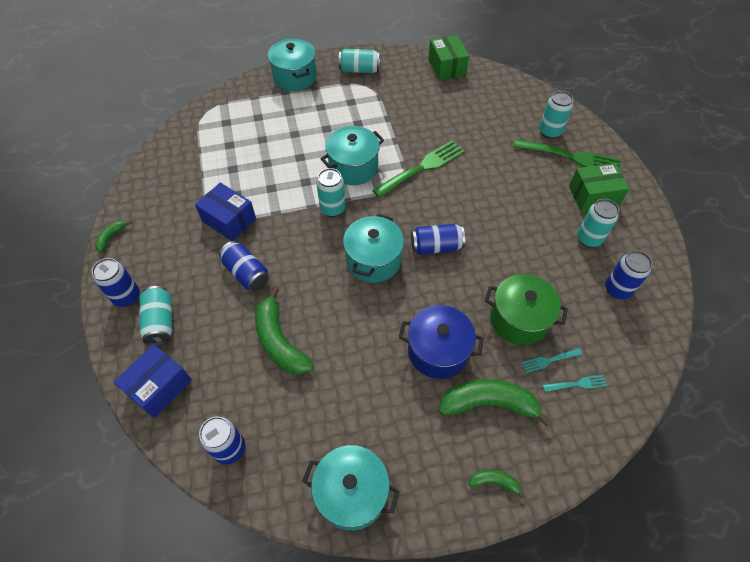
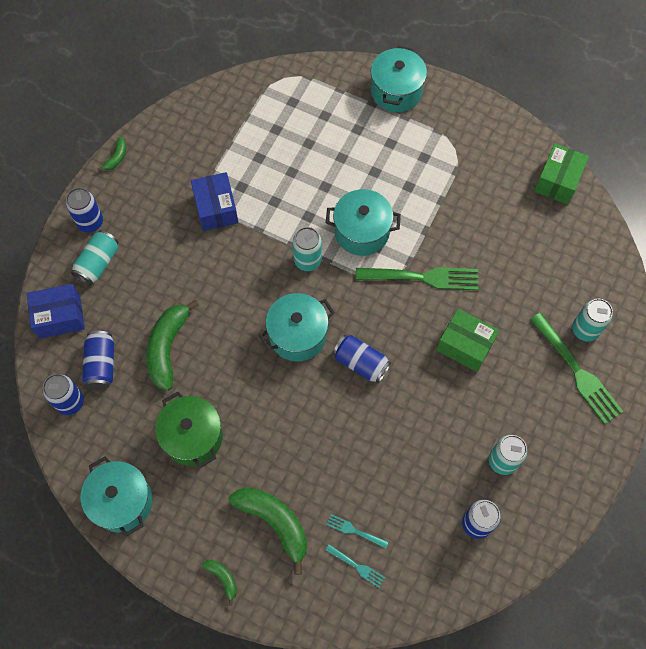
camera: 40 degrees right, 10 degrees up
(111, 237) = (116, 157): green banana -> green banana turned 135 degrees clockwise
(246, 273) = (190, 269): blue can -> blue can (101, 365)
(359, 70) = (465, 124): turquoise can -> none
(437, 351) = (276, 451): blue pot -> none
(518, 319) = (365, 479): green pot -> green pot (193, 437)
(593, 196) = (553, 426): green box -> green box (465, 345)

